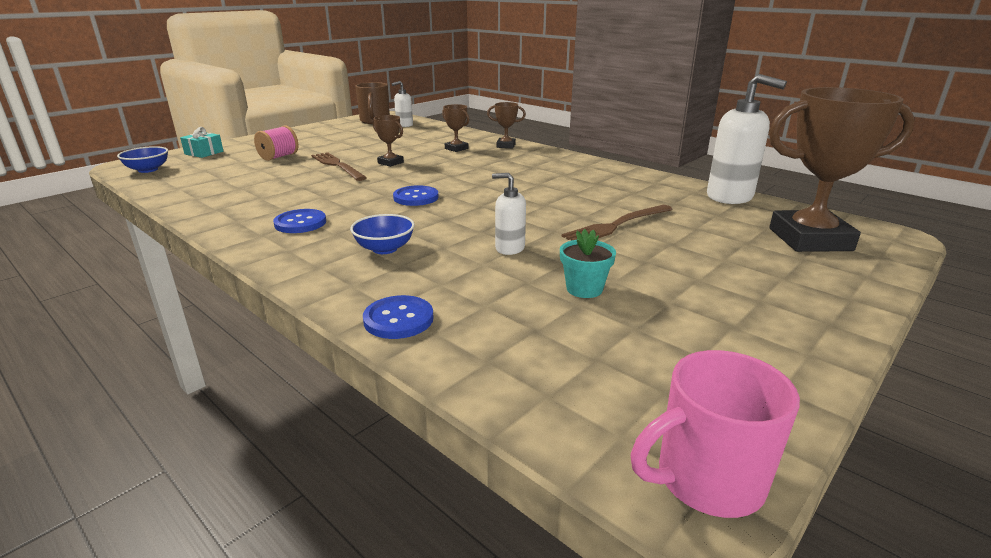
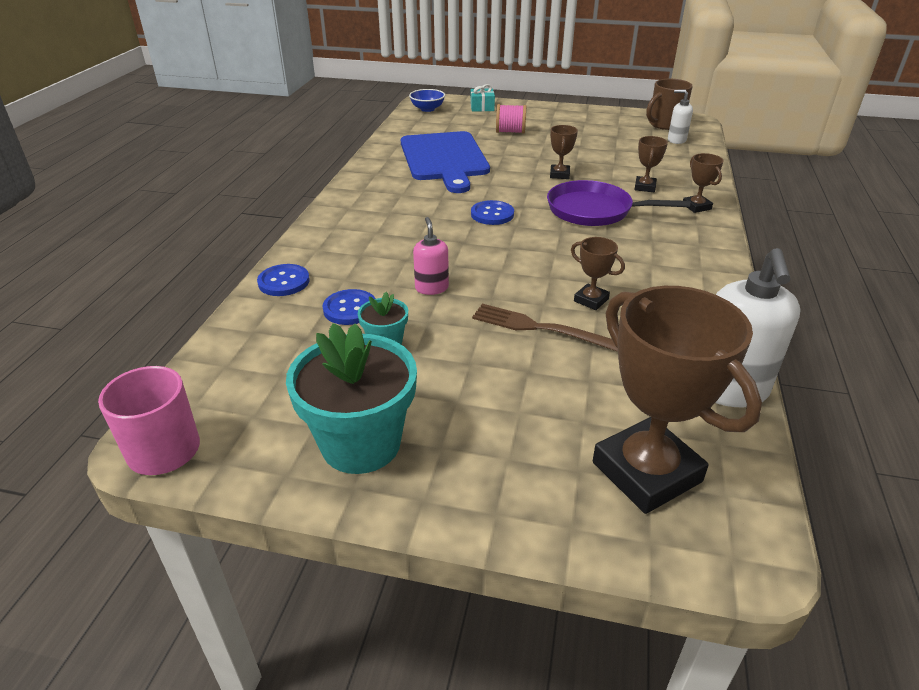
camera: 60 degrees right, 10 degrees up
(274, 188) = (444, 159): none -> blue cutting board
(300, 223) = (394, 193): blue button -> blue button (350, 309)
(337, 166) = (521, 159): brown fork -> none
(384, 249) = (381, 239): blue bowl -> none
(466, 168) = (593, 210): none -> purple pan
(509, 248) = (431, 288): white soap dispenser -> pink soap dispenser
(593, 201) = (591, 300): none -> brown trophy
(743, 336) = (361, 443): none -> turquoise flower pot

